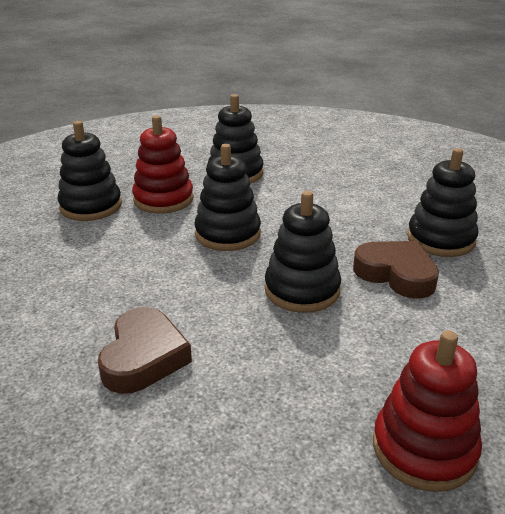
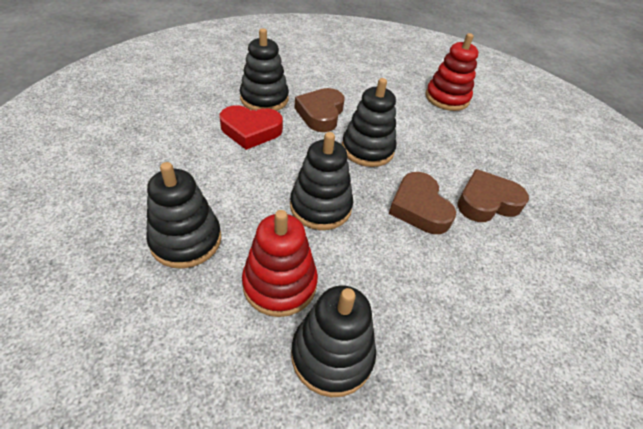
camera: 120 degrees left, 15 degrees up
(179, 294) = (419, 208): none -> brown heart
(371, 219) = (251, 131): none -> red heart

